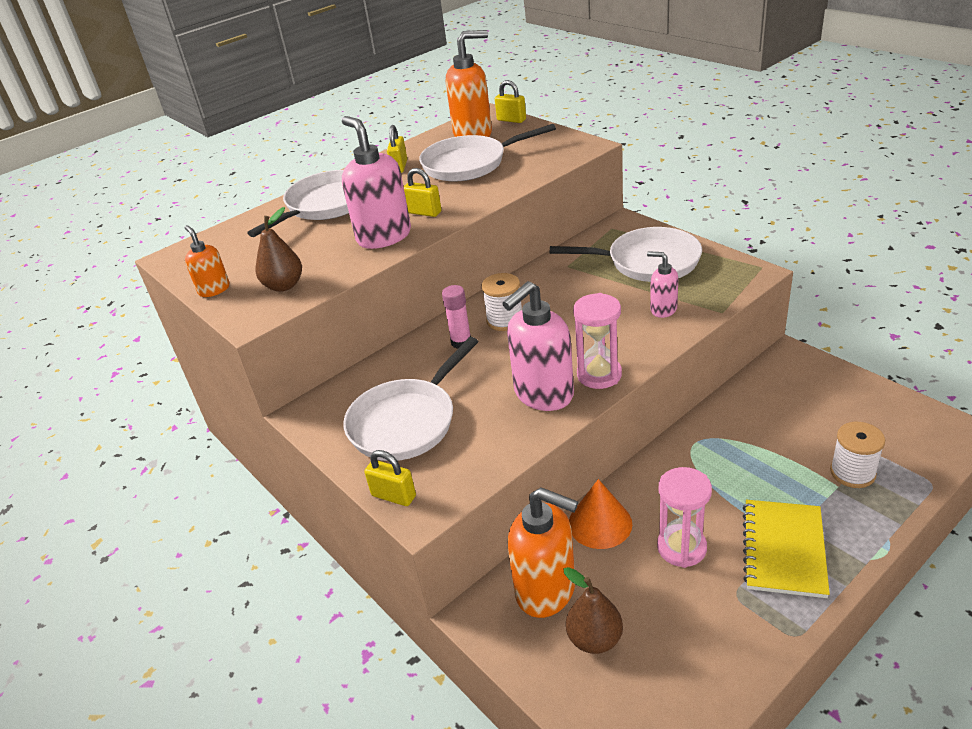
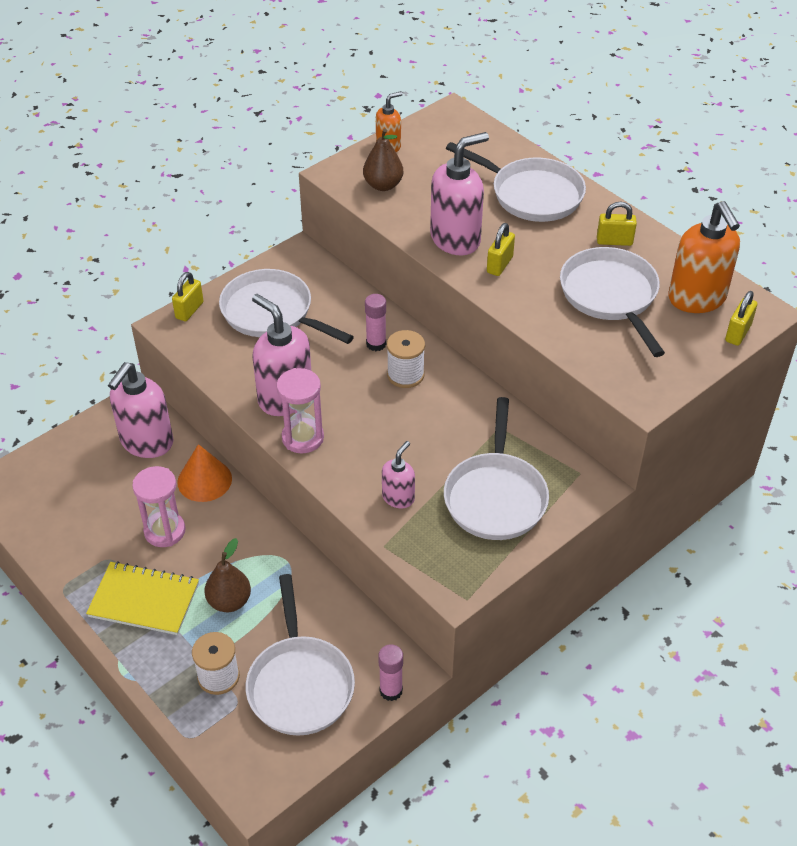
camera: 85 degrees right, 10 degrees up
(546, 590) = (146, 442): orange soap dispenser -> pink soap dispenser
(594, 639) = (96, 468): brown pear -> brown pear (229, 601)
(814, 363) = (391, 690): none -> pink glue stick
(833, 416) = (300, 684): none -> white pan

